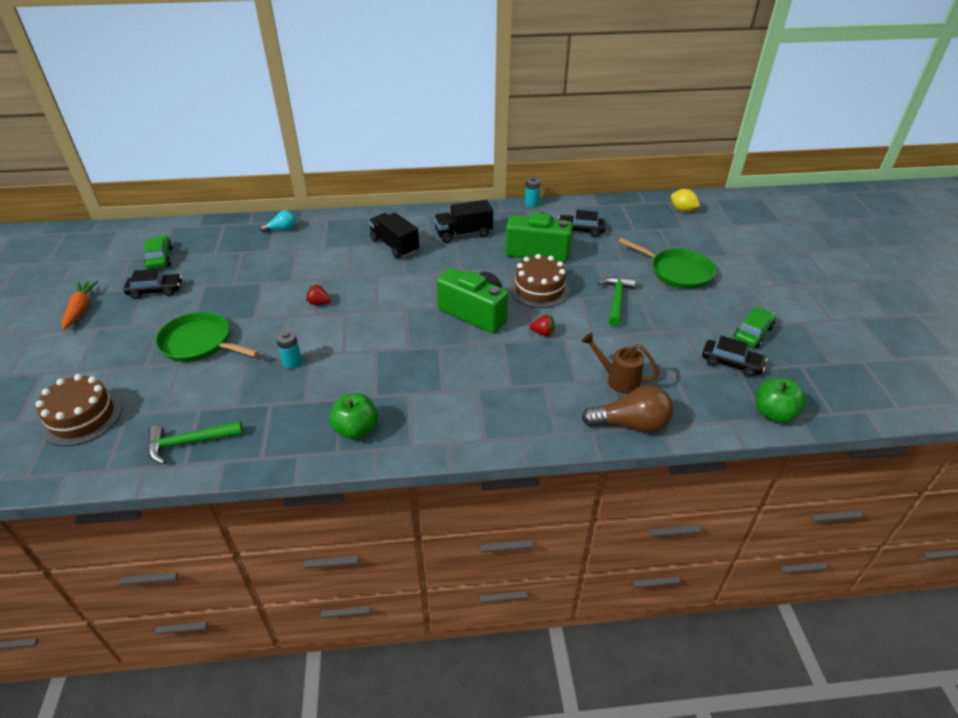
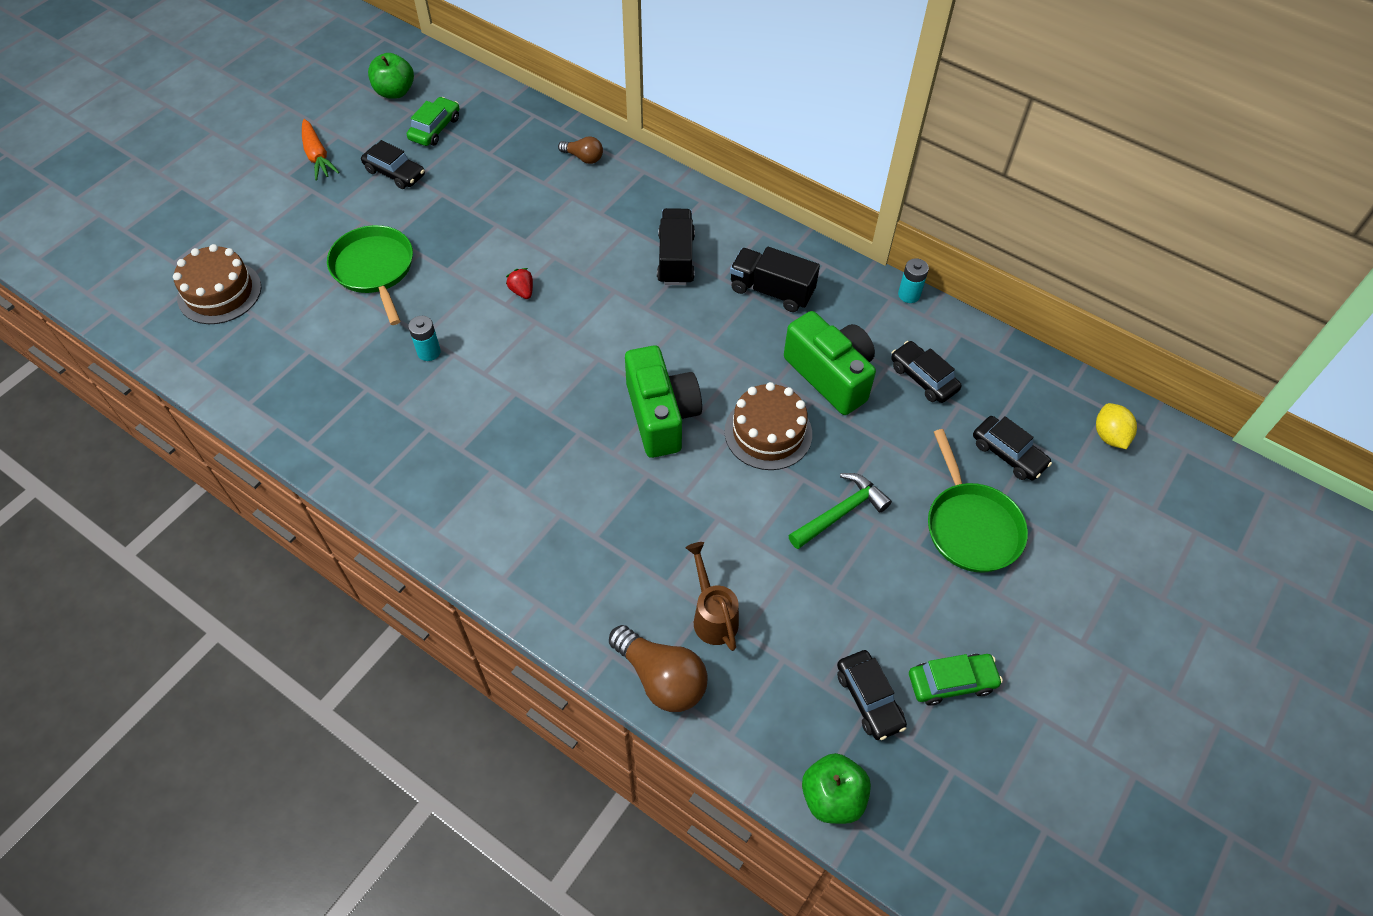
camera: 40 degrees right, 15 degrees up
(81, 309) = (317, 156): orange carrot -> orange carrot turned 120 degrees clockwise
(189, 443) = (270, 383): green hammer -> none
(281, 229) = (583, 158): turquoise light bulb -> brown light bulb
(356, 430) = (407, 475): green apple -> green apple (395, 92)
(543, 333) = (703, 495): red strawberry -> none
(654, 237) = (1008, 454): none -> black car

